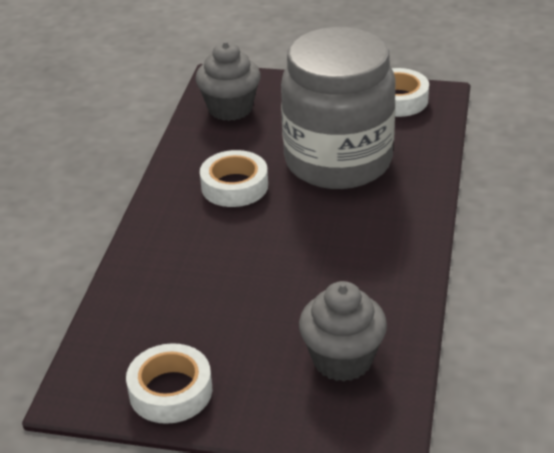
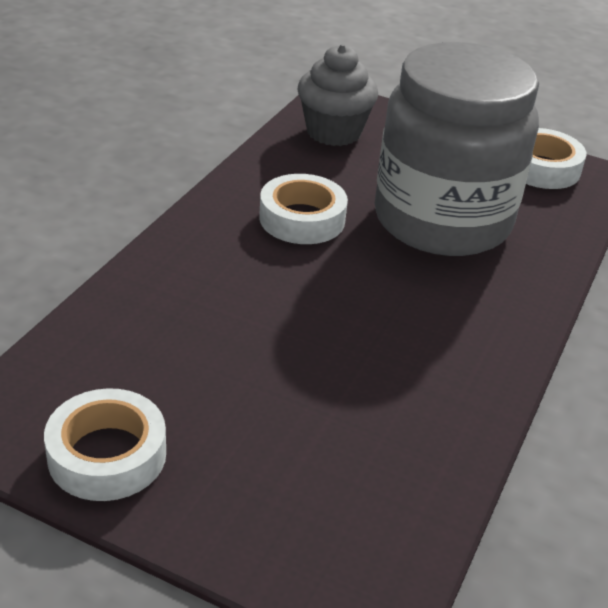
camera: 10 degrees right, 0 degrees up
(342, 360) = (354, 476): grey cupcake -> none

